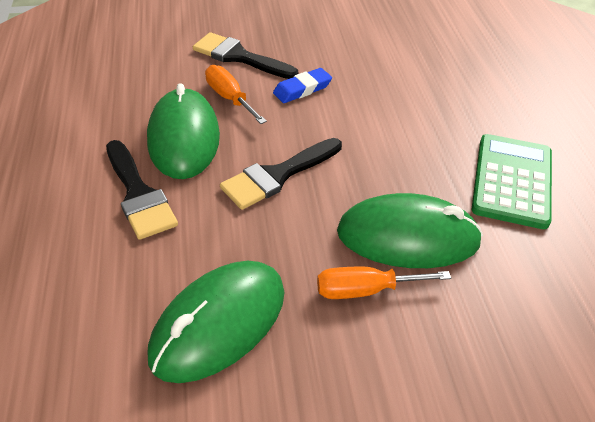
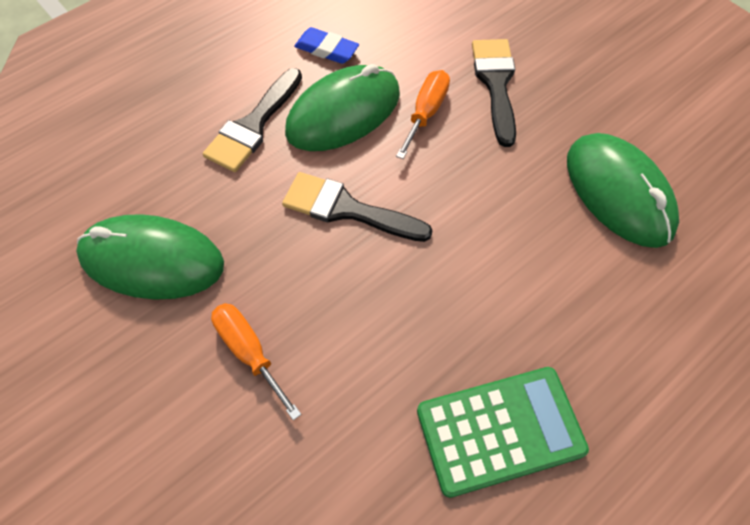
camera: 60 degrees right, 15 degrees up
(302, 89) = (490, 161): blue eraser -> blue eraser (326, 49)
(408, 236) = (340, 359): green mouse -> green mouse (619, 192)

